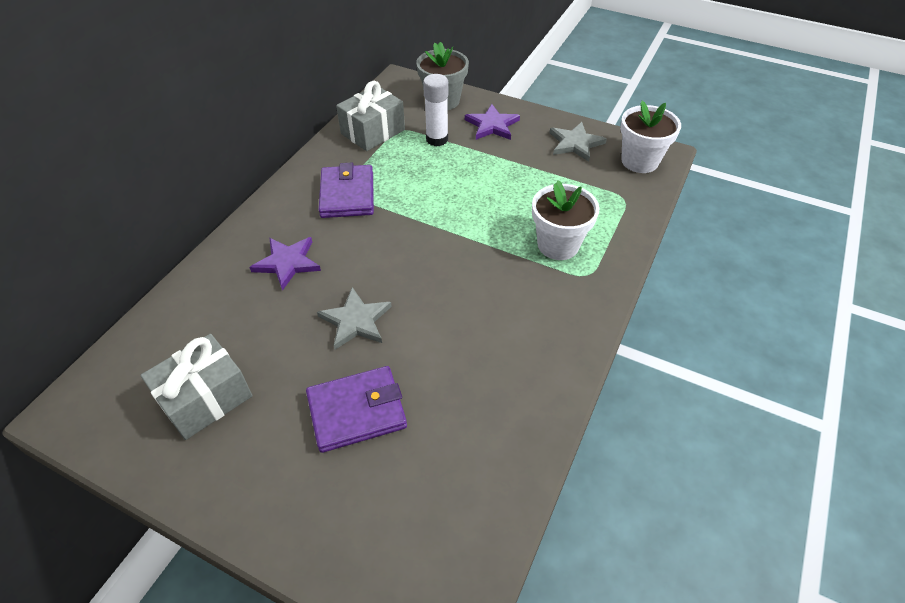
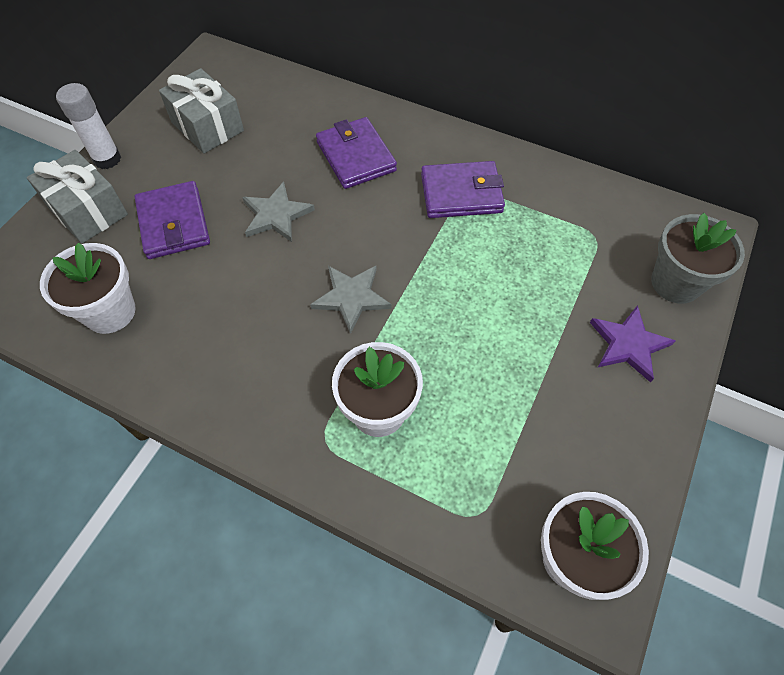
camera: 90 degrees right, 10 degrees up
(287, 263) = (356, 156): purple star -> purple wallet
(373, 132) = (585, 208): grey gift -> grey gift (88, 211)
(437, 139) = (581, 277): white glue stick -> white glue stick (107, 159)
(474, 453) = (110, 312): none -> white flower pot
(575, 143) = (604, 459): grey star -> grey star (351, 297)

